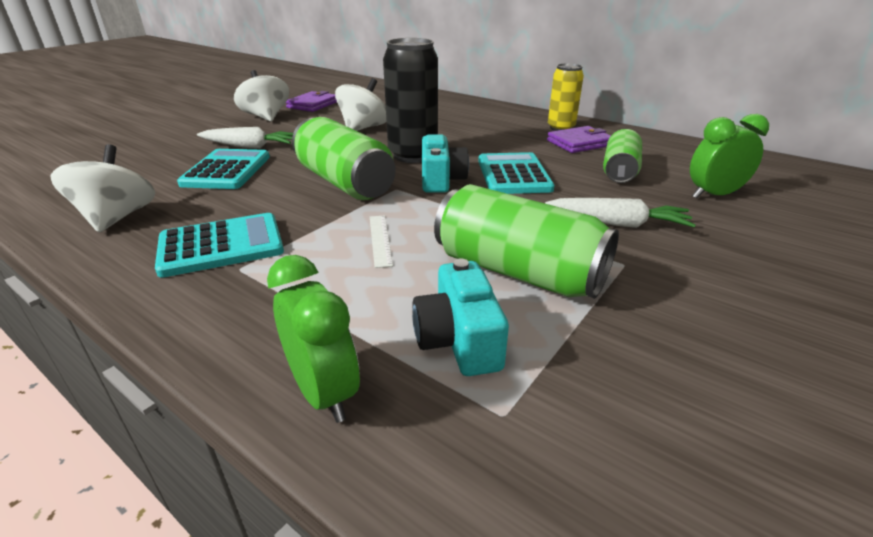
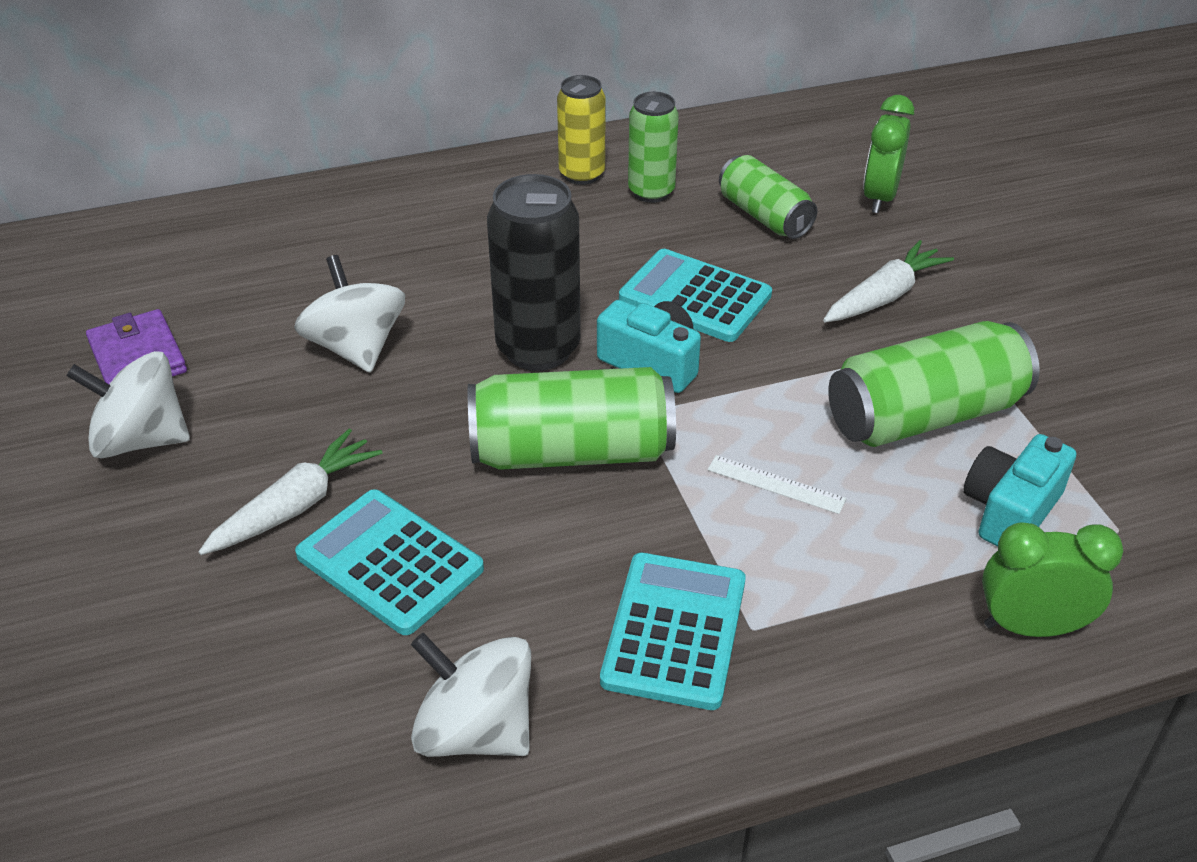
camera: 55 degrees left, 10 degrees up
(459, 340) = (1010, 510): turquoise camera -> turquoise camera turned 105 degrees clockwise
(579, 143) = (651, 192): purple wallet -> green can

